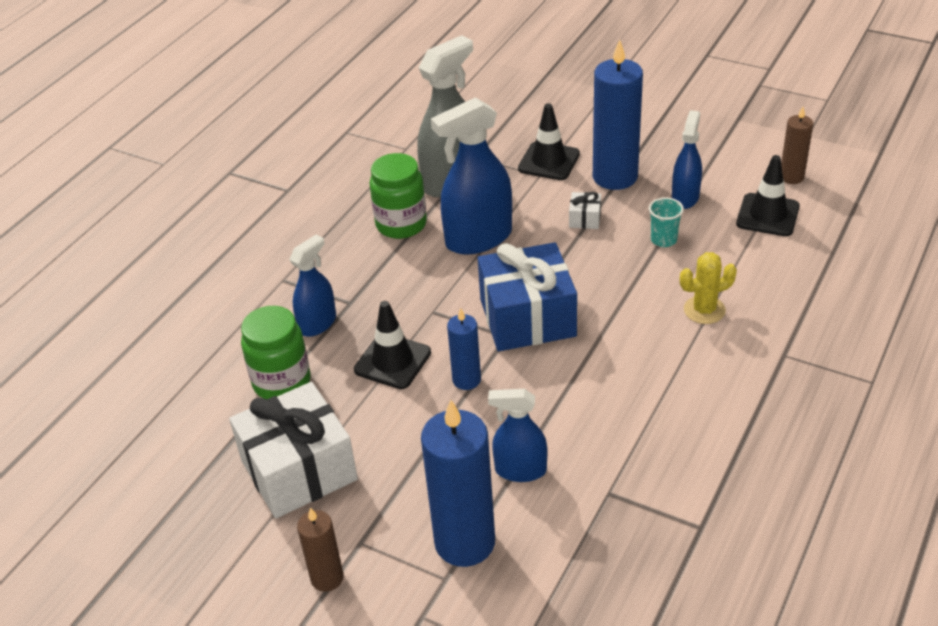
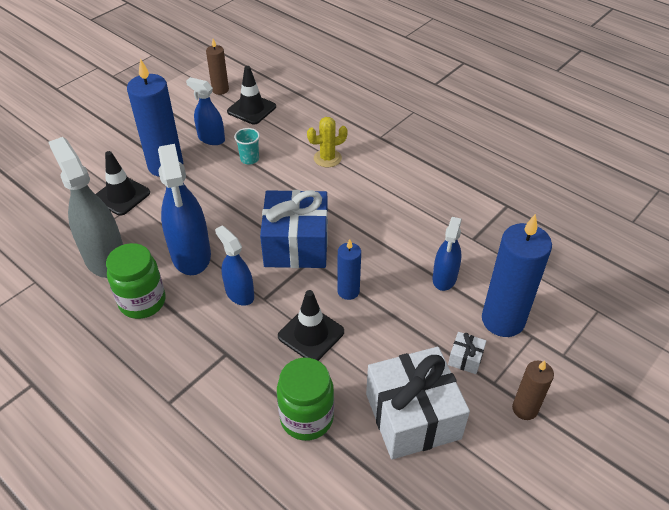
camera: 80 degrees left, 5 degrees up
(317, 323) = (243, 381): blue spray bottle -> blue spray bottle (239, 293)
(585, 219) = (204, 191): white gift -> white gift (465, 358)
(704, 310) = (327, 158): yellow cactus -> yellow cactus turned 75 degrees clockwise

